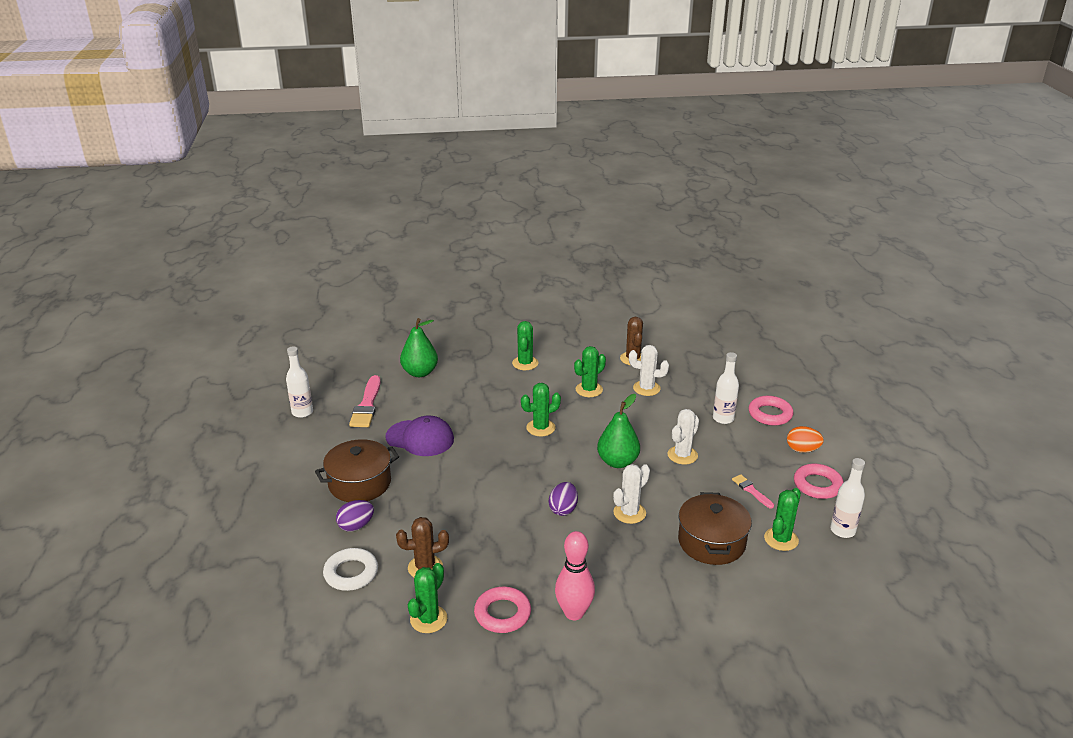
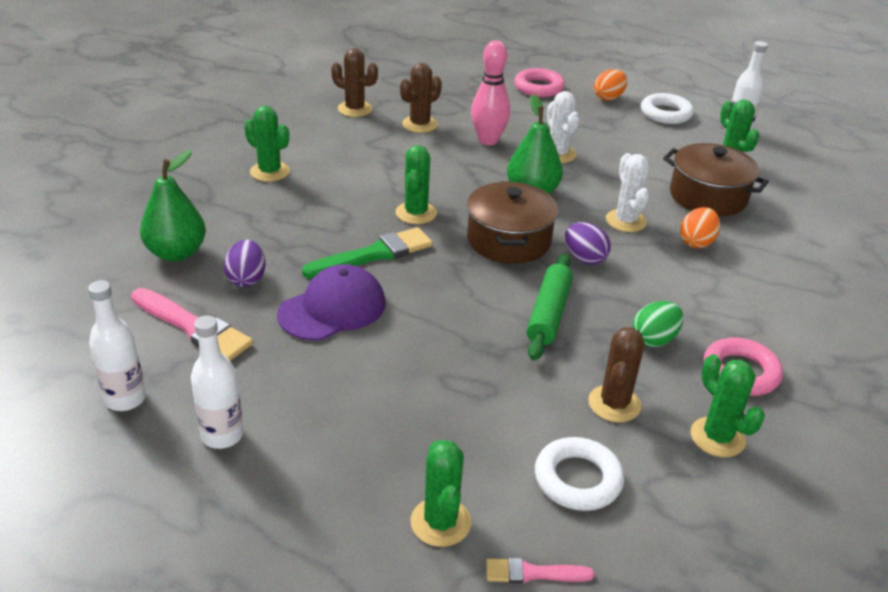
camera: 60 degrees left, 5 degrees up
(356, 526) = (475, 438): purple egg -> purple egg (246, 279)
(360, 483) = (379, 400): brown pot -> brown pot (509, 240)
(482, 431) = (373, 255): none -> green brush
(488, 514) = (548, 314): none -> green rolling pin
(503, 565) = (654, 339): none -> green egg
(574, 613) = (767, 321): pink bowling pin -> pink bowling pin (488, 140)
(589, 390) = (379, 155): green cactus -> green cactus (440, 522)
(639, 553) = (696, 242): none -> orange egg
(646, 388) = (419, 124): white cactus -> brown cactus
(723, 418) = (520, 110): white bottle -> white bottle (222, 435)
(751, 491) = (647, 145): pink brush -> pink brush (533, 573)
(817, 485) = (665, 113): pink ring -> white ring

